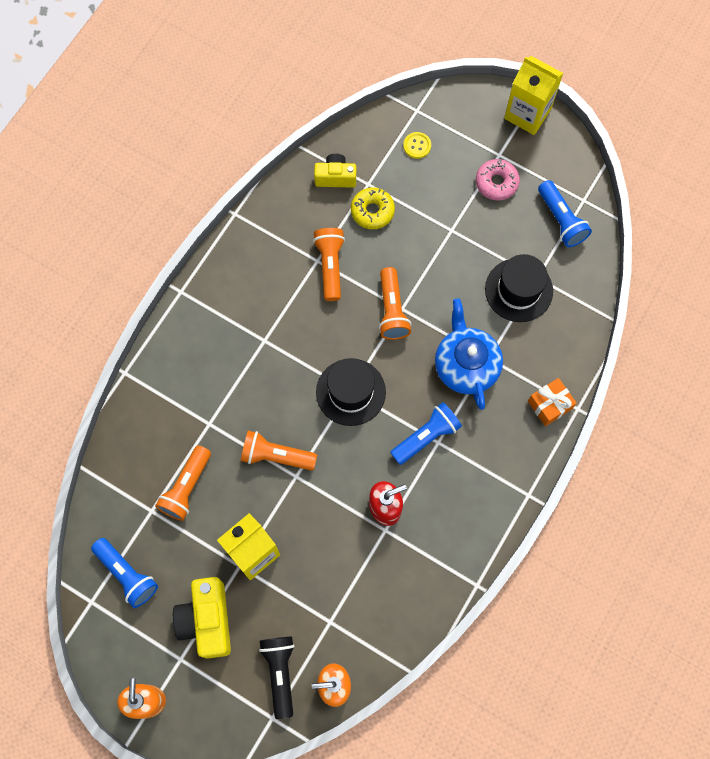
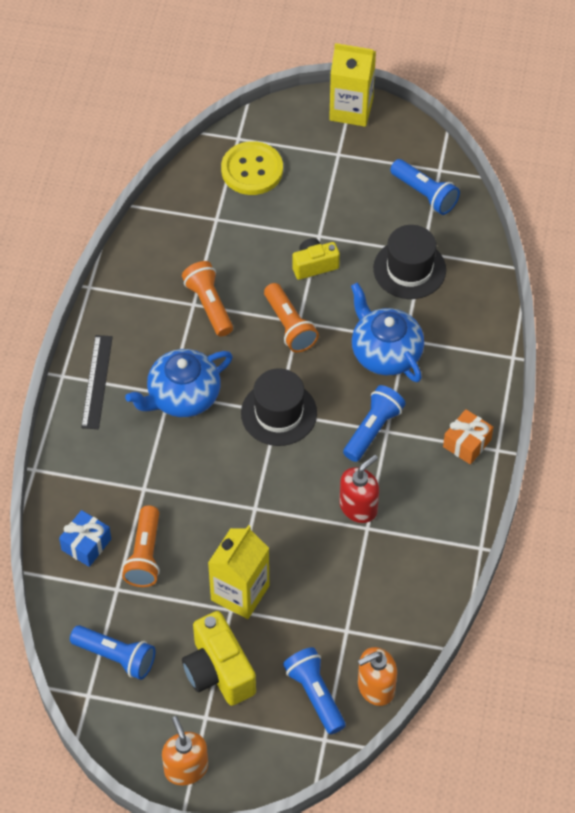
camera: 20 degrees left, 15 degrees down
(141, 459) = (86, 544): none -> blue gift
(207, 307) = (97, 382): none -> black ruler
(274, 347) = (183, 396): none -> blue teapot
(276, 456) = (226, 496): orange flashlight -> none
(280, 673) = (315, 694): black flashlight -> blue flashlight
(335, 177) = (180, 222): yellow camera -> yellow camera (314, 265)
(372, 211) = (231, 242): yellow donut -> none
(417, 146) = (252, 170): yellow button -> yellow button, size x2.05
(496, 183) = (346, 180): pink donut -> none
(549, 405) = (484, 362): orange gift -> orange gift (467, 443)

